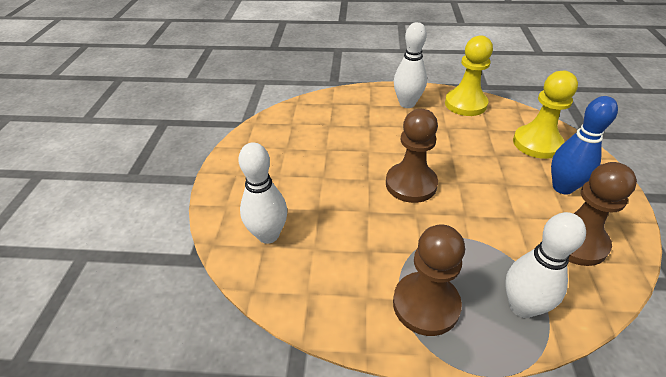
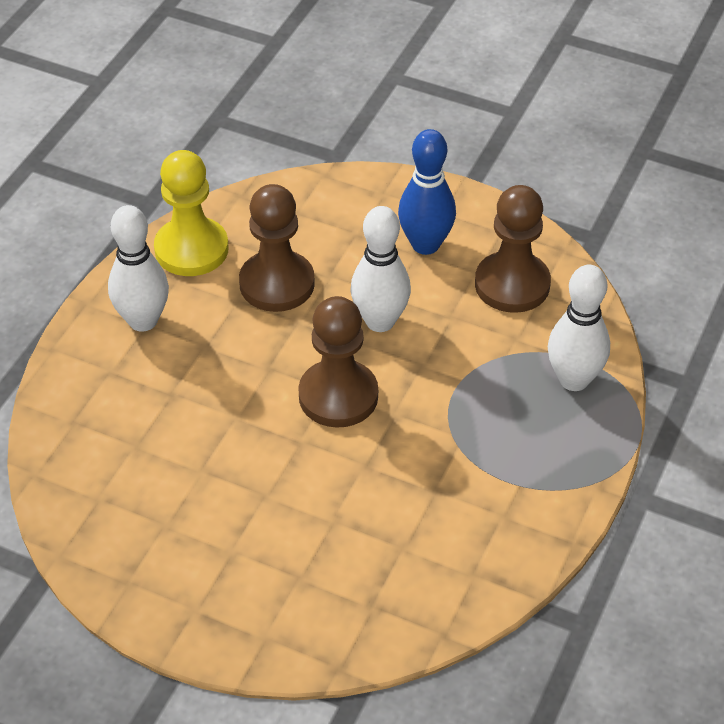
camera: 70 degrees left, 5 degrees up
(268, 235) = (355, 595): white bowling pin -> white bowling pin (380, 321)
(426, 304) = (537, 463): brown pawn -> brown pawn (277, 284)
(537, 143) = (331, 220): yellow pawn -> none

